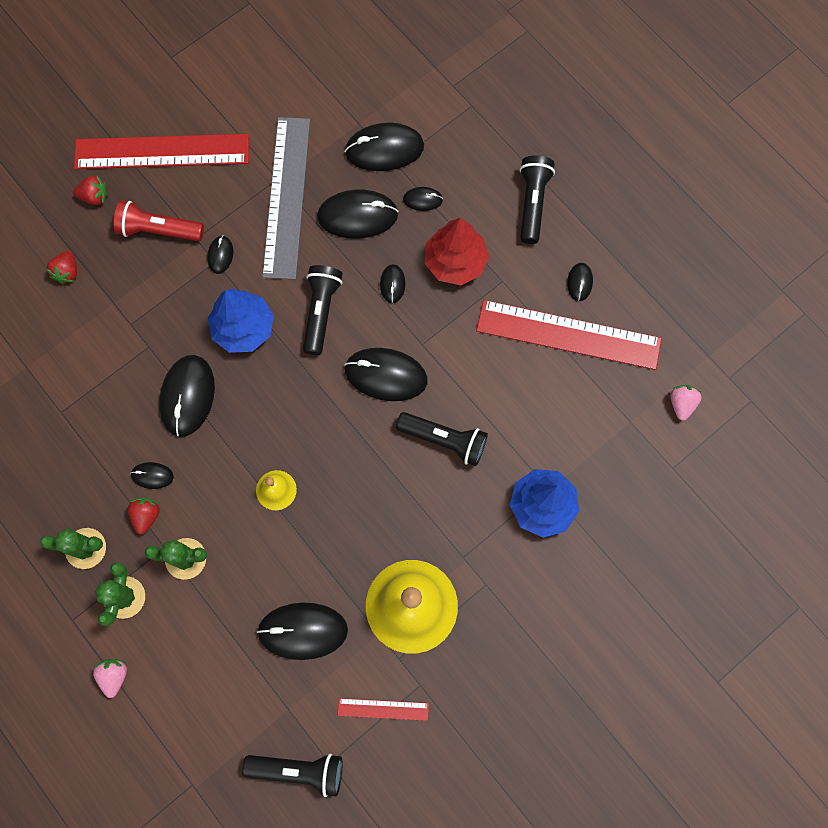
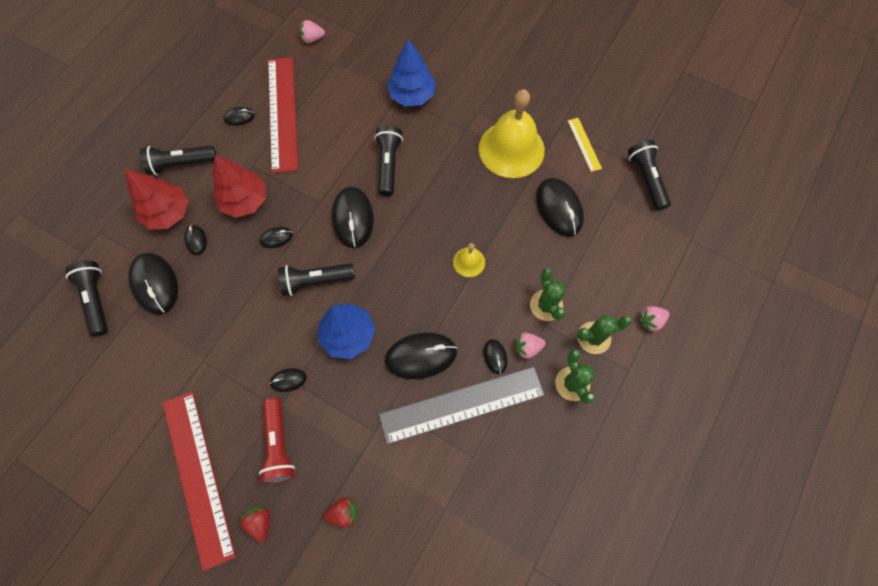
camera: 110 degrees left, 5 degrees down
(146, 516) = (527, 348): red strawberry -> pink strawberry
(286, 197) = (218, 346): grey ruler -> grey ruler (462, 405)
(357, 216) = (223, 283): black mouse -> none
(383, 709) = (584, 144): red ruler -> yellow ruler
(388, 92) = (97, 300): none -> black flashlight
(469, 177) = (168, 213): none -> red tree

